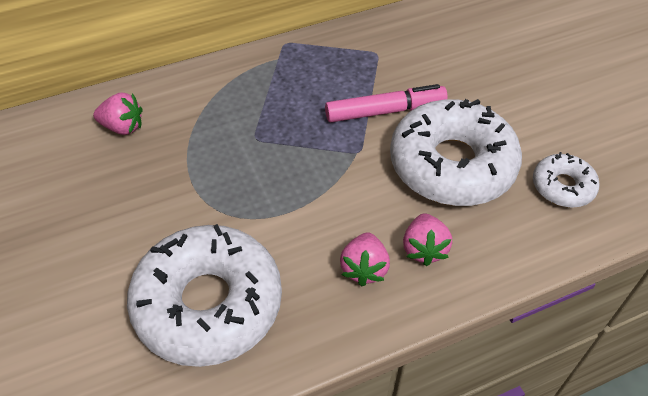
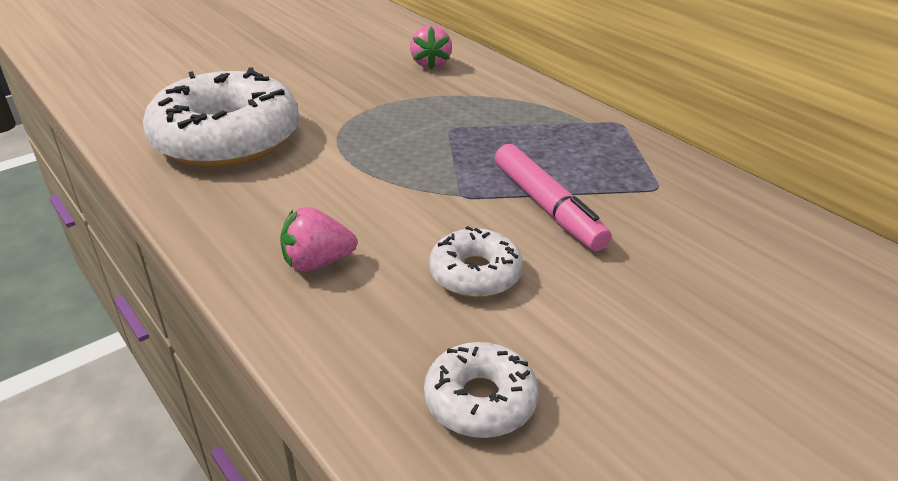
camera: 75 degrees right, 15 degrees down
(364, 268) = (280, 221): pink strawberry -> none
(452, 165) = (475, 274): white donut -> white donut, size x0.49

